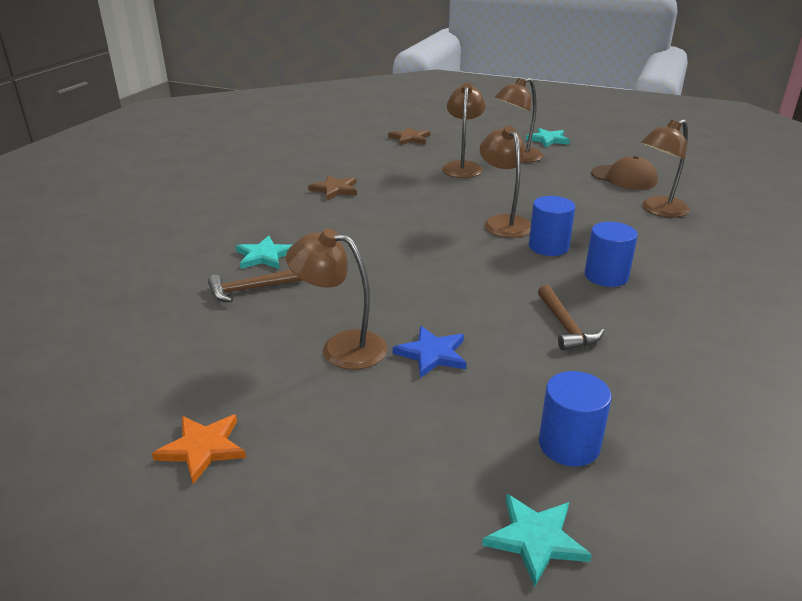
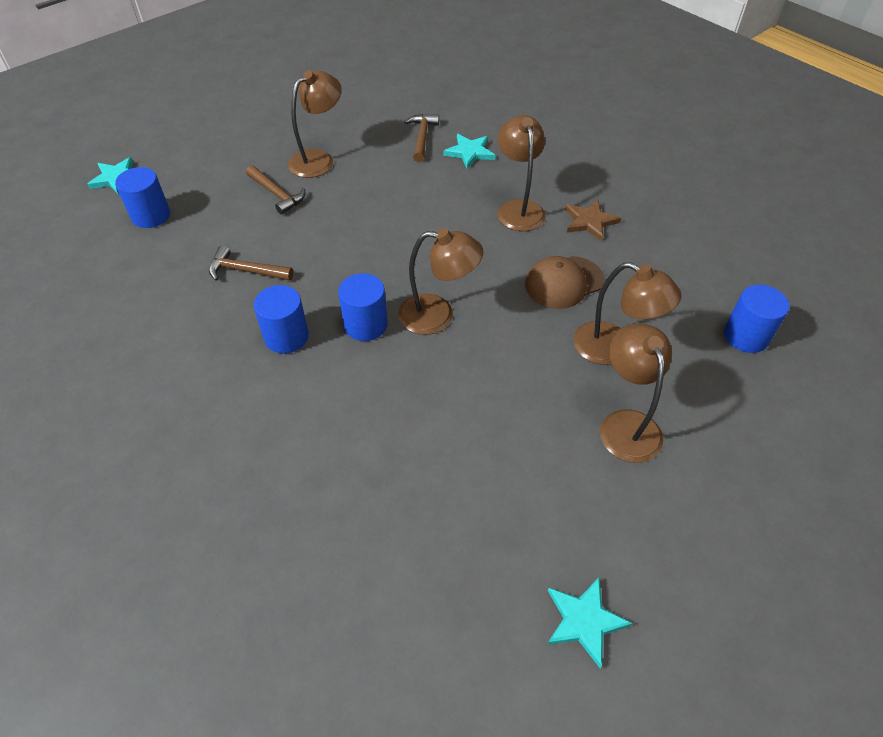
camera: 115 degrees right, 20 degrees up
(203, 448) = (276, 99): orange star -> none
(410, 138) = (746, 336): brown star -> blue cylinder
(432, 354) = (276, 194): blue star -> brown hammer
(548, 139) = (693, 509): turquoise star -> turquoise star (584, 621)
(624, 177) = (493, 514): brown cap -> brown cap (564, 282)
(658, 210) = (376, 480): brown lamp -> brown lamp (518, 208)

